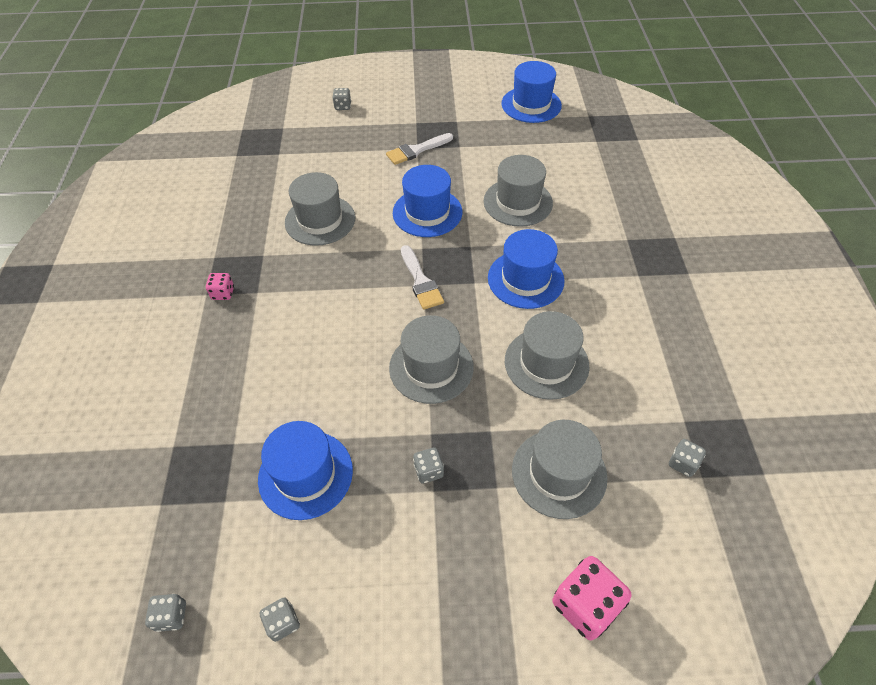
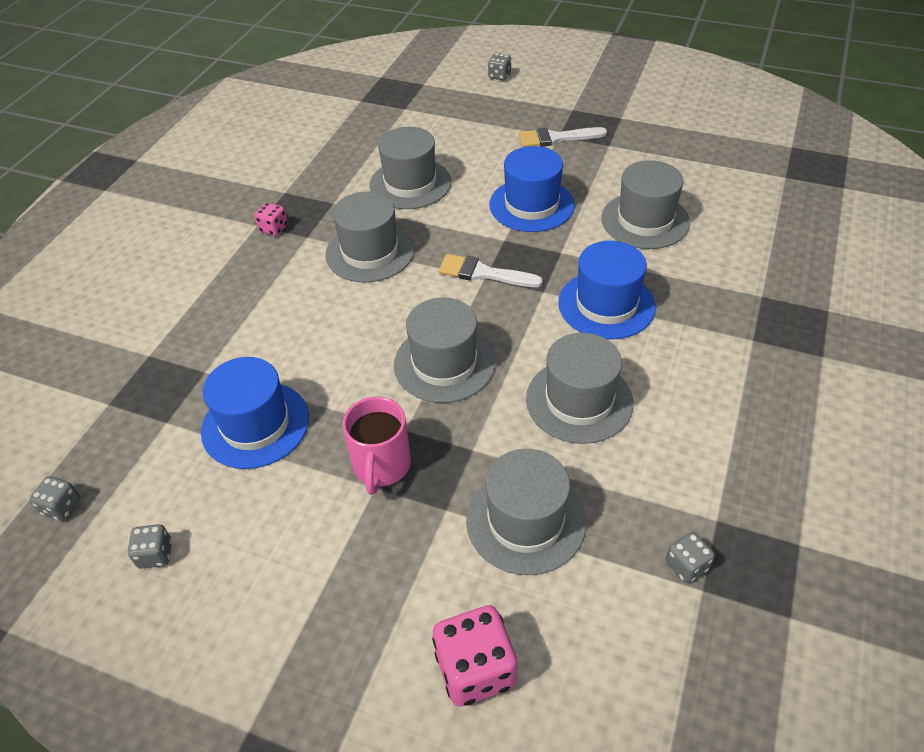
camera: 25 degrees right, 5 degrees down
(319, 290) = (370, 252): none -> grey hat
(420, 281) = (483, 273): white brush -> white brush turned 105 degrees clockwise
(428, 471) = (381, 466): grey dice -> pink mug
(531, 105) = (724, 119): blue hat -> none

